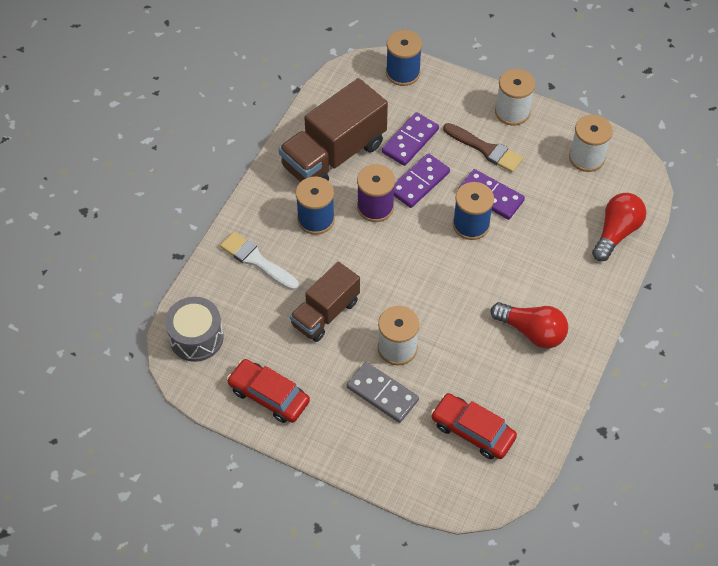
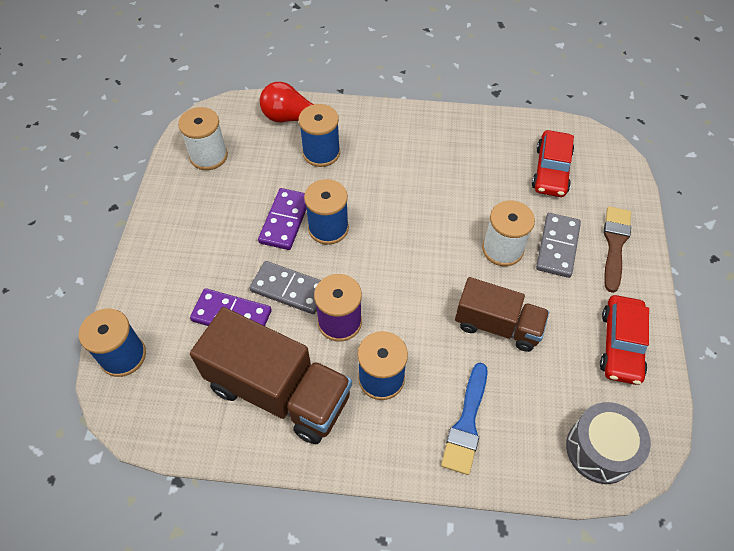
camera: 110 degrees left, 0 degrees up
(256, 260) = (466, 423): white brush -> blue brush
(419, 182) = (289, 289): purple domino -> grey domino
(485, 149) = (222, 241): brown brush -> brown brush (615, 244)
(512, 112) = (162, 230): white spool -> none
(531, 331) = (429, 153): red light bulb -> none
(562, 243) = (321, 153): none -> blue spool

